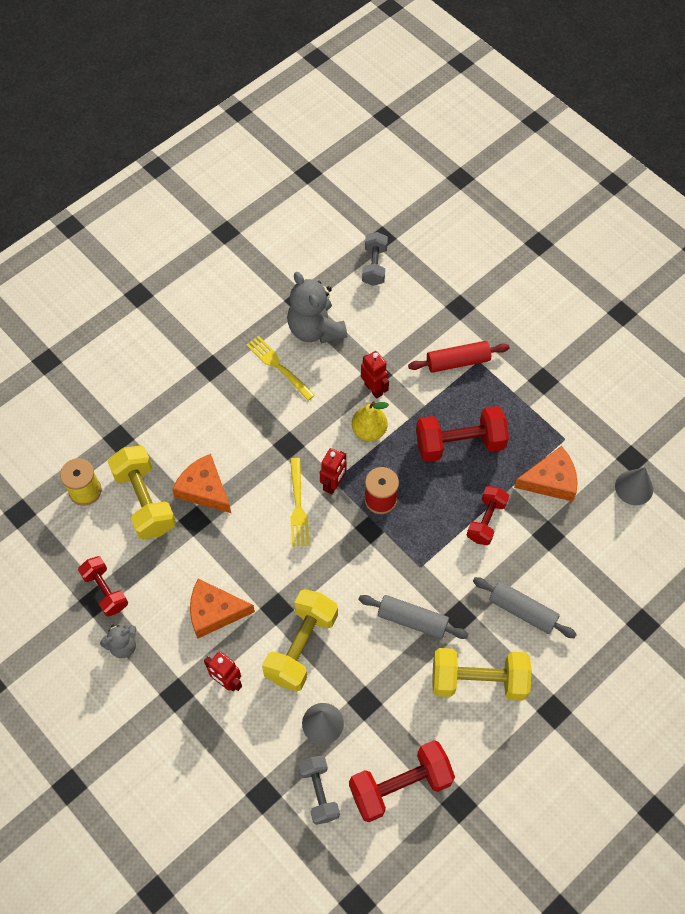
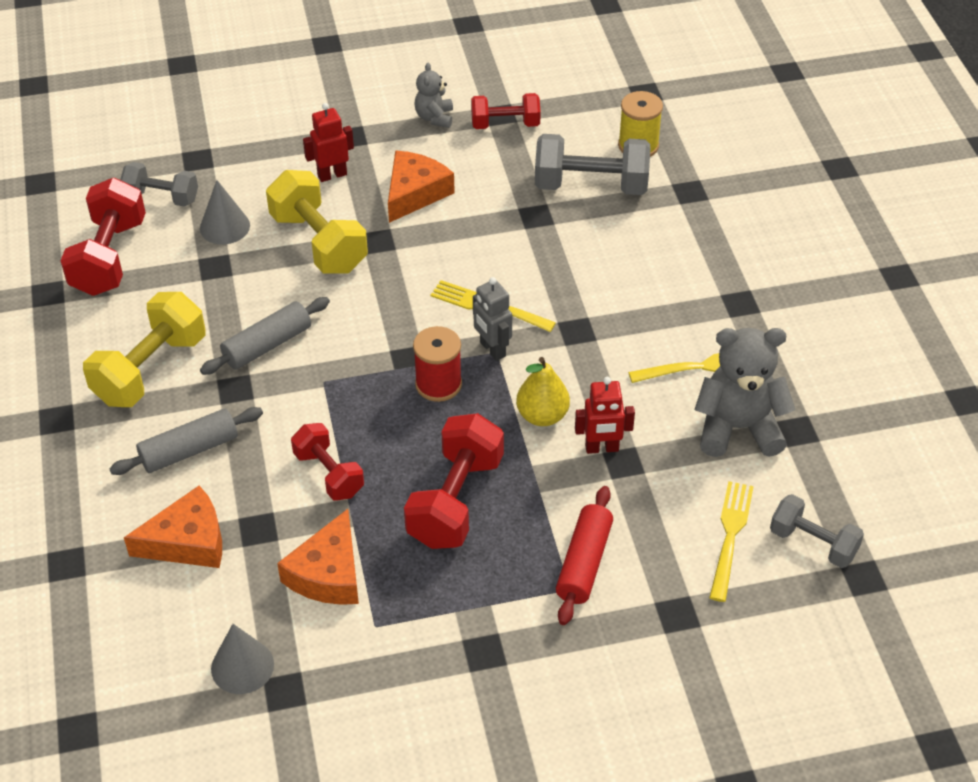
camera: 120 degrees right, 15 degrees down
(145, 501) = (591, 185): yellow dumbbell -> grey dumbbell
(204, 489) = (570, 237): orange cheese -> orange cheese (188, 541)
(333, 484) = (492, 349): red robot -> grey robot
(394, 303) = (730, 536): none -> yellow fork

